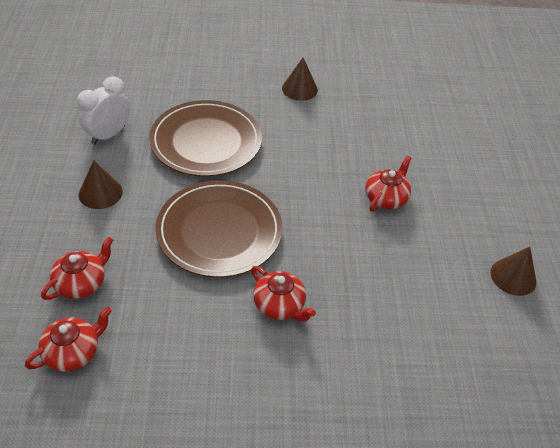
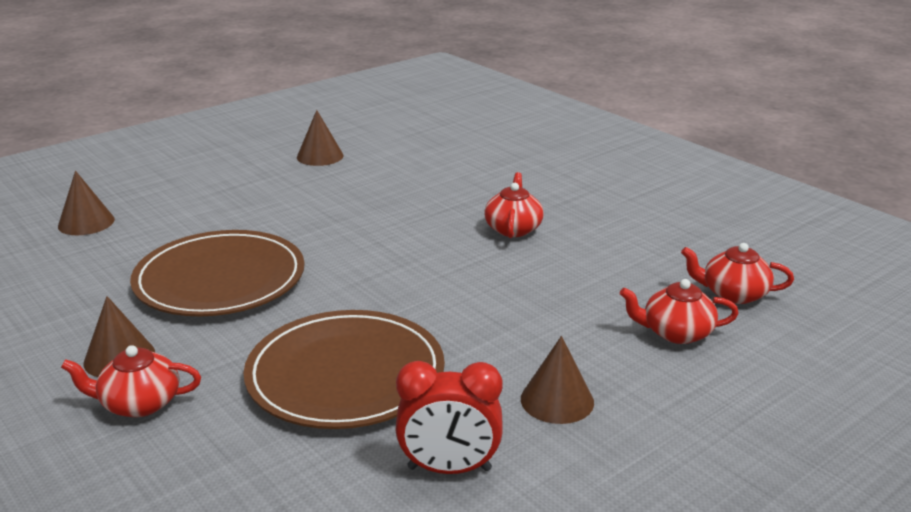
camera: 125 degrees left, 20 degrees down
(108, 135) = (449, 468): white clock -> red clock
(219, 231) = (480, 292): brown plate -> brown plate (220, 279)
(386, 198) = (291, 229): red teapot -> red teapot (139, 403)
(471, 125) = (86, 222): none -> brown cone

